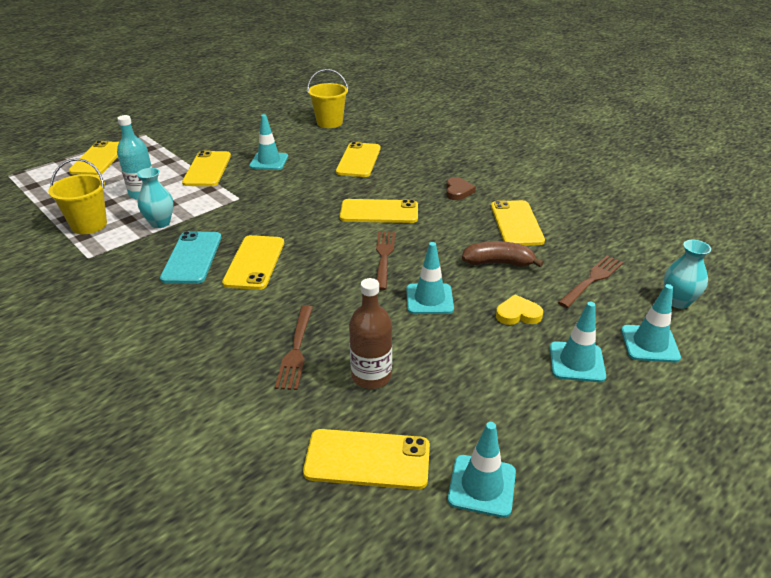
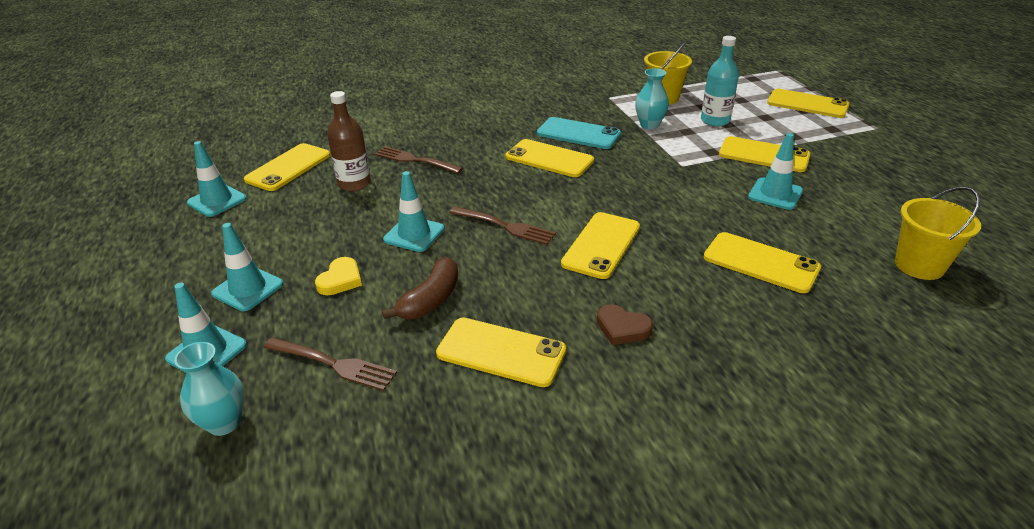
camera: 115 degrees right, 0 degrees up
(592, 280) = (333, 364): brown fork -> brown fork turned 45 degrees counterclockwise

